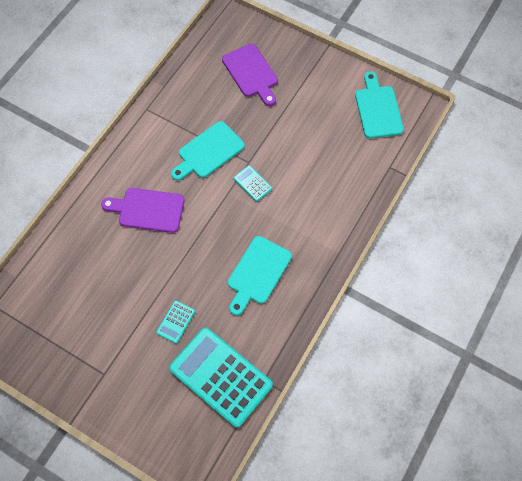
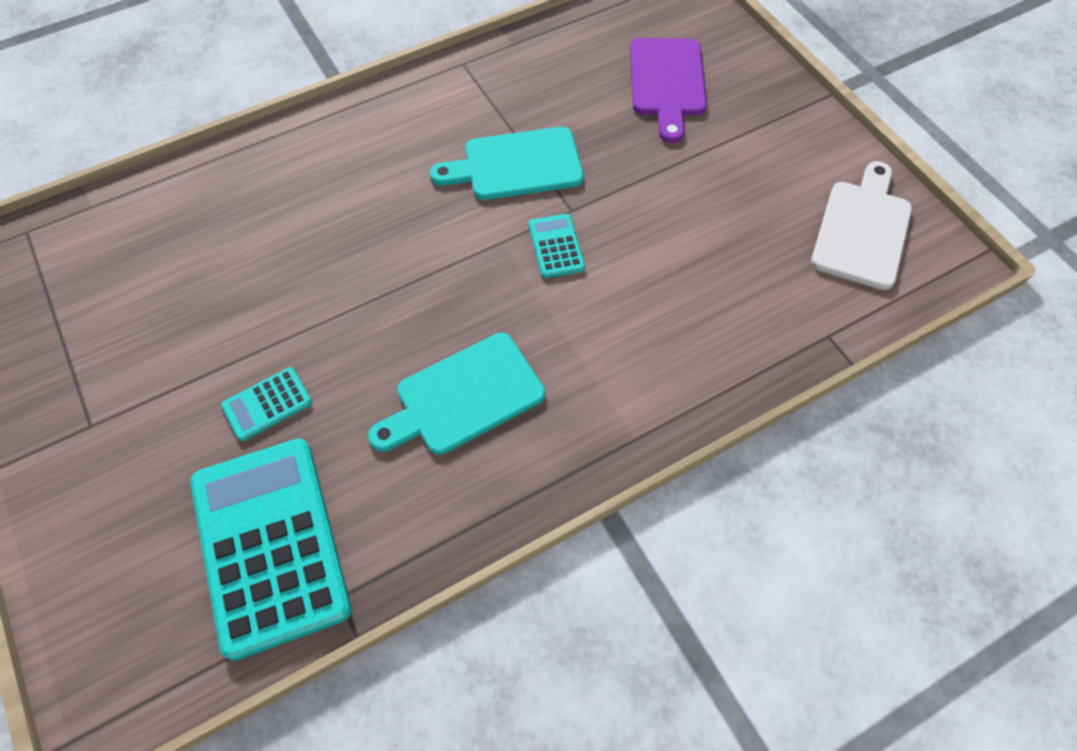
camera: 30 degrees right, 5 degrees down
(148, 210) = (356, 206): purple cutting board -> none
(378, 109) = (862, 229): turquoise cutting board -> white cutting board

